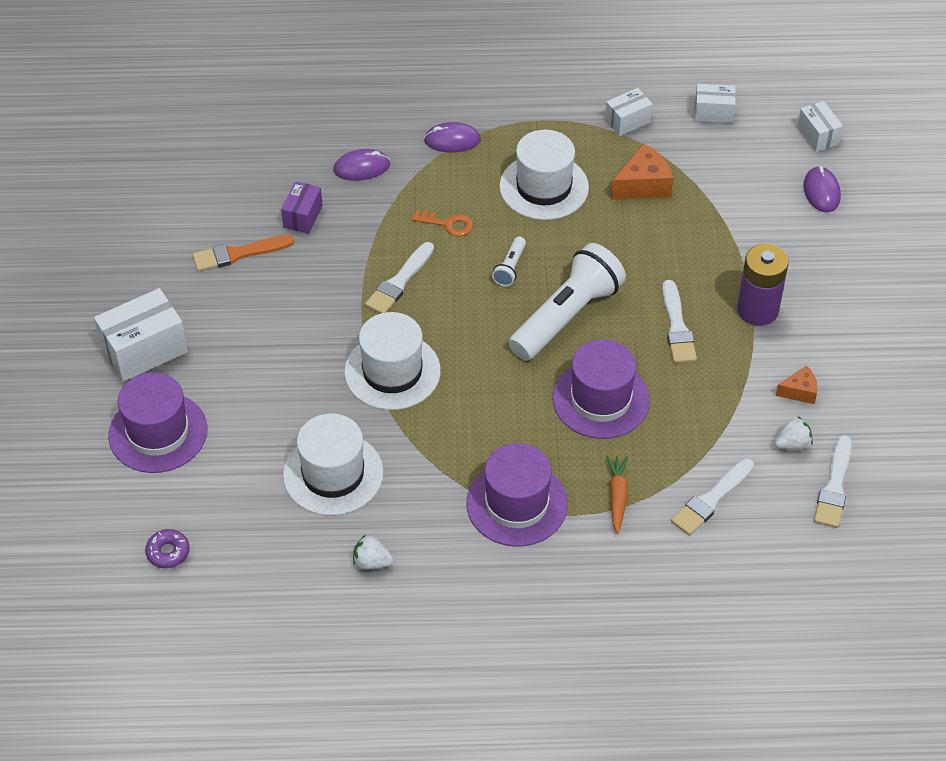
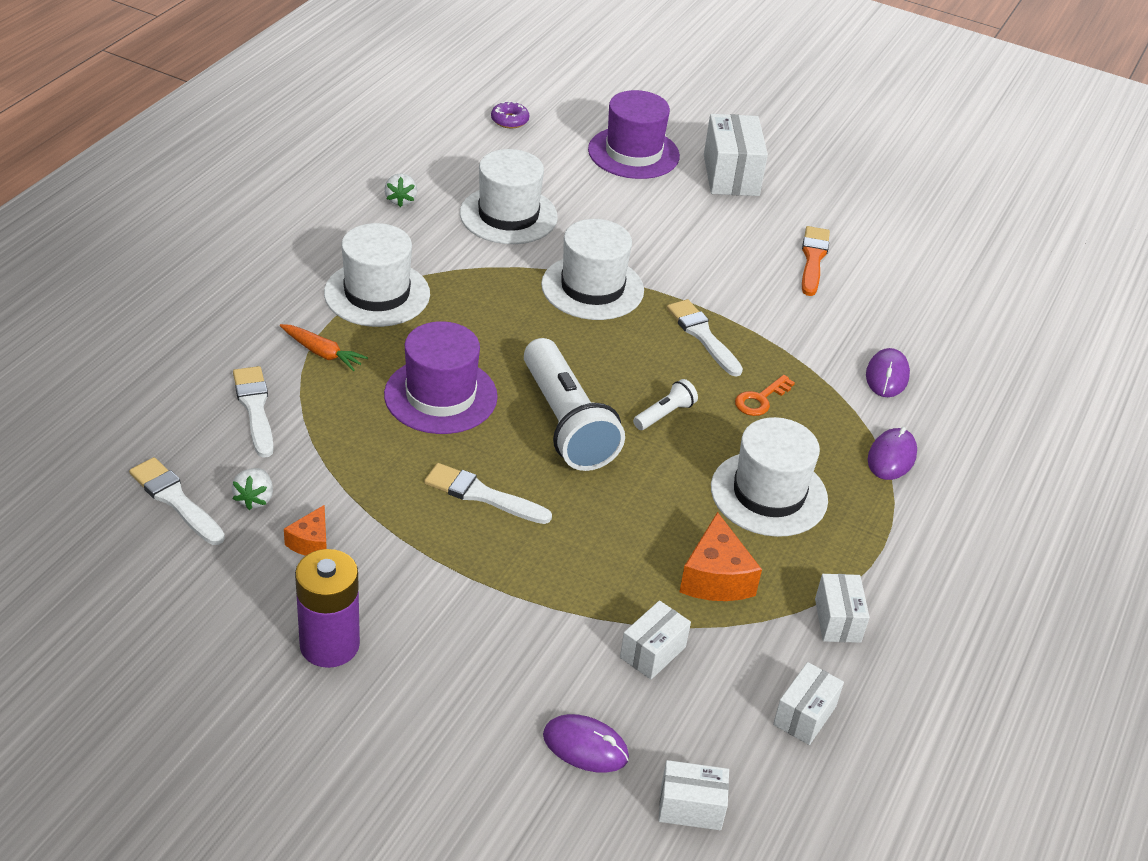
camera: 115 degrees right, 10 degrees down
(303, 216) = (838, 312): purple box -> none
(371, 562) = (401, 200): white strawberry -> white strawberry turned 135 degrees clockwise
(510, 268) = (665, 414): white flashlight -> white flashlight turned 90 degrees clockwise
(517, 504) = (377, 294): purple hat -> white hat
(729, 190) = (653, 652): none -> white box
(757, 310) = (449, 572): purple battery -> purple battery (329, 645)

